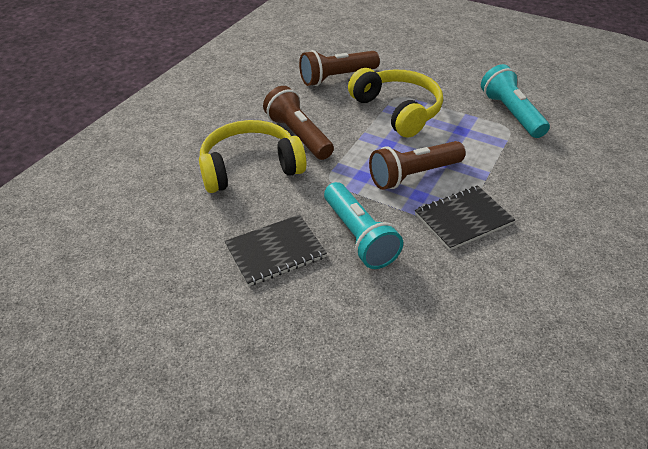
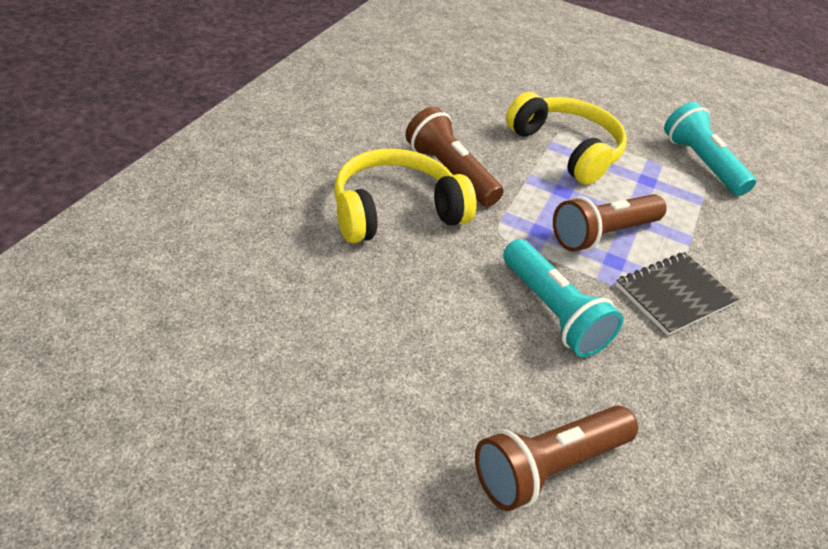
camera: 10 degrees left, 0 degrees up
(275, 251) = (449, 327): black notebook -> none
(336, 78) = (483, 101): brown flashlight -> brown flashlight (548, 466)

